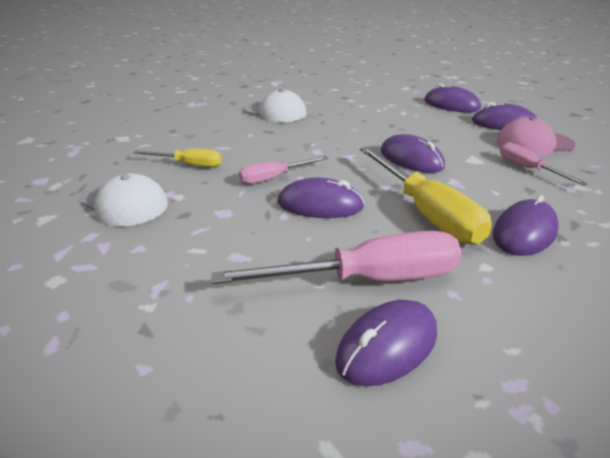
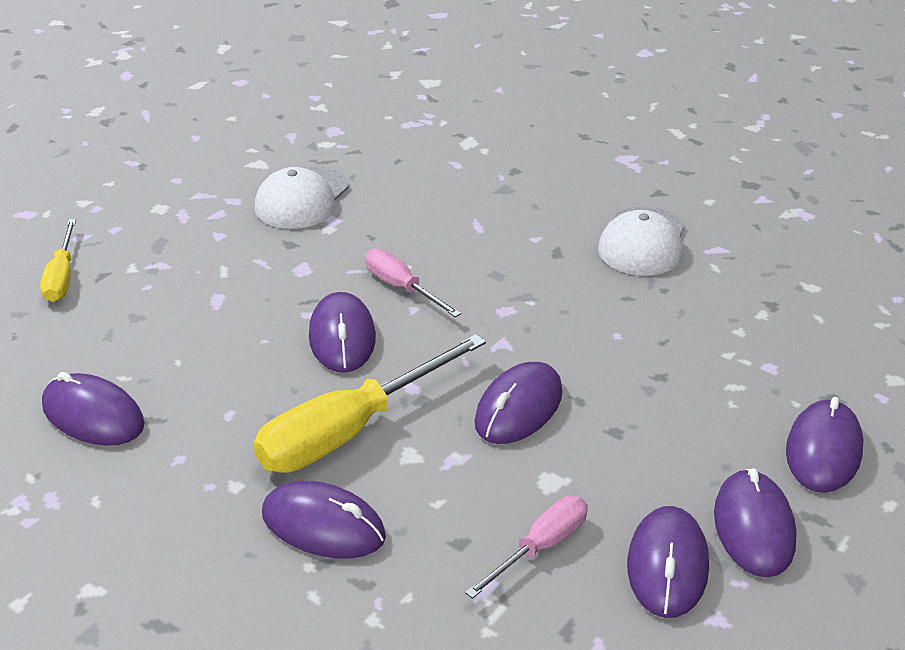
camera: 75 degrees right, 5 degrees up
(189, 165) = (412, 213): yellow screwdriver -> yellow screwdriver (62, 277)
(368, 280) = (192, 393): pink screwdriver -> none
(534, 143) = (667, 566): pink cap -> purple mouse

